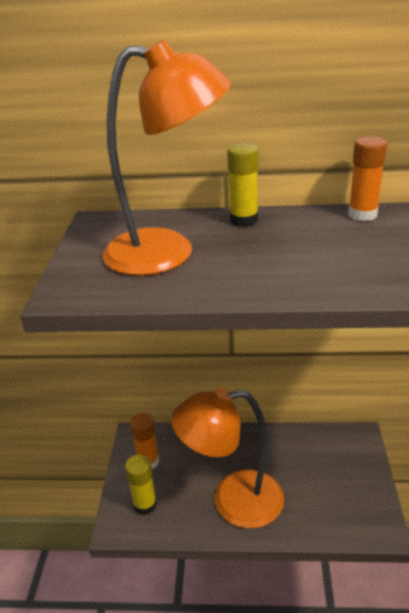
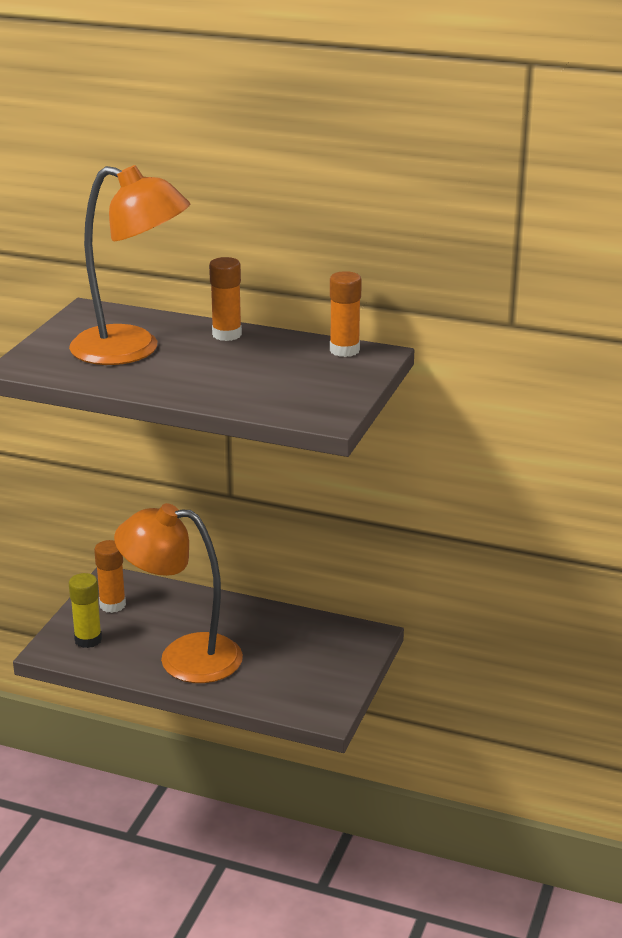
camera: 15 degrees right, 5 degrees down
(244, 220) = (227, 334): yellow glue stick -> orange glue stick

